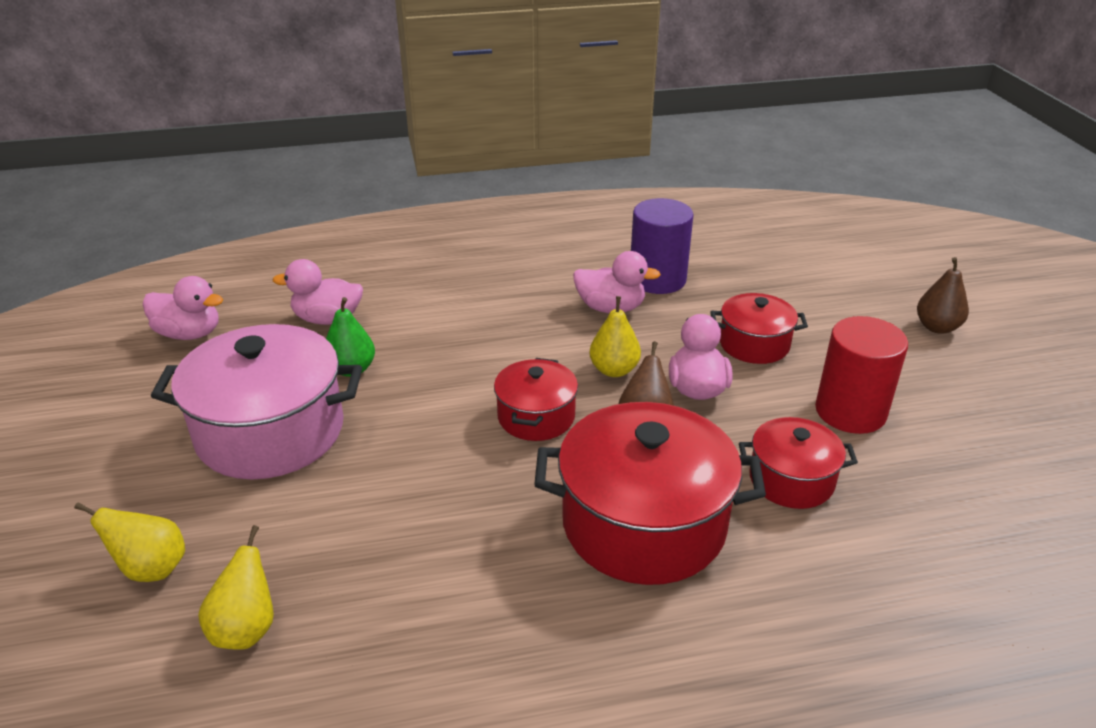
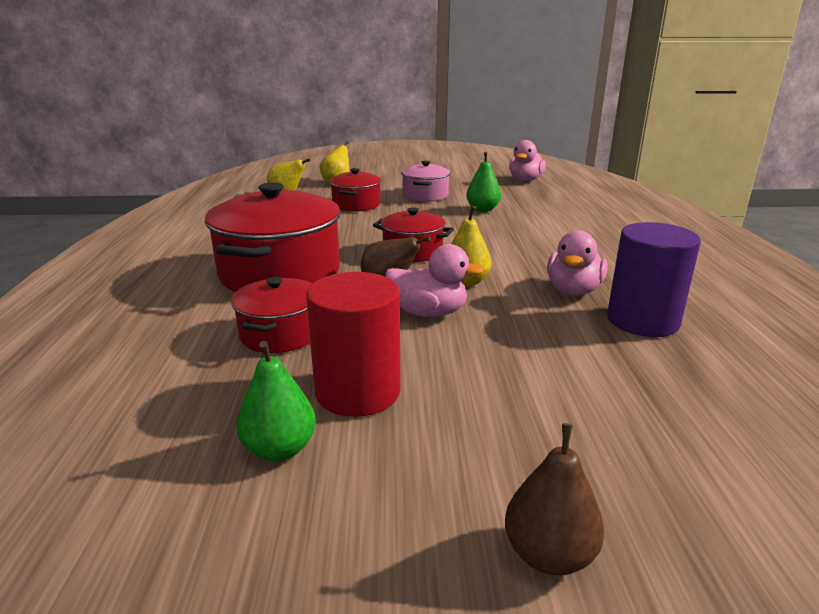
camera: 100 degrees right, 10 degrees down
(270, 432) = (425, 195): pink pot -> pink pot, size x0.54
(327, 319) = (543, 204): pink duck -> none
(754, 344) = (503, 356): red pot -> red pot (356, 204)
(941, 436) = (279, 449): none -> green pear

